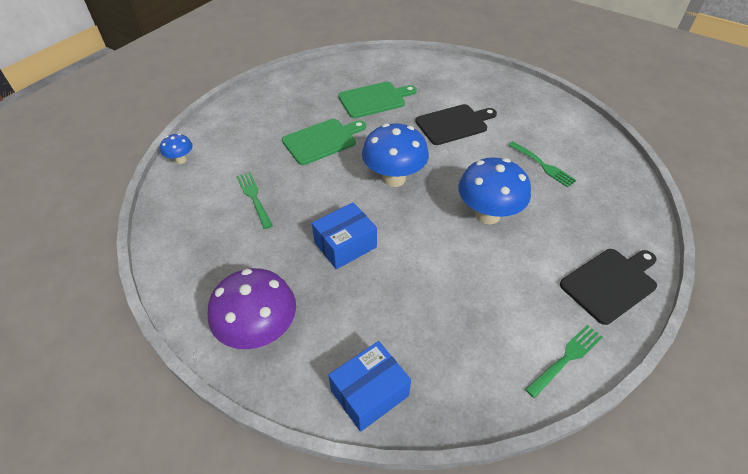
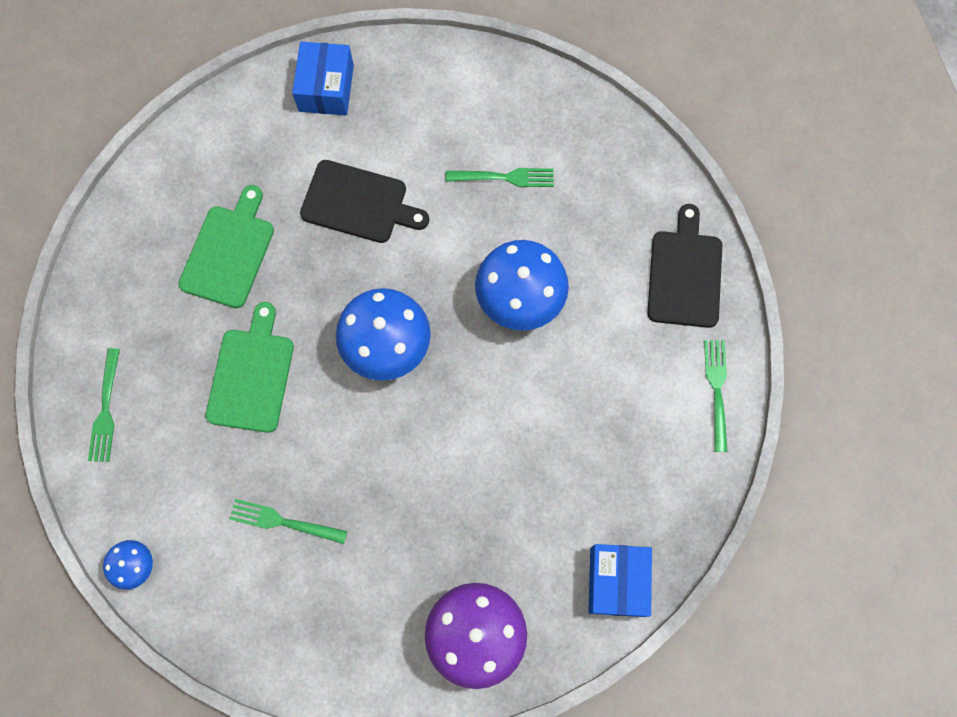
camera: 50 degrees left, 25 degrees up
(254, 107) = (106, 410): none -> green fork
(345, 245) = (437, 475): blue box -> blue box (326, 88)
(454, 124) = (359, 203): black cutting board -> black cutting board turned 90 degrees clockwise

